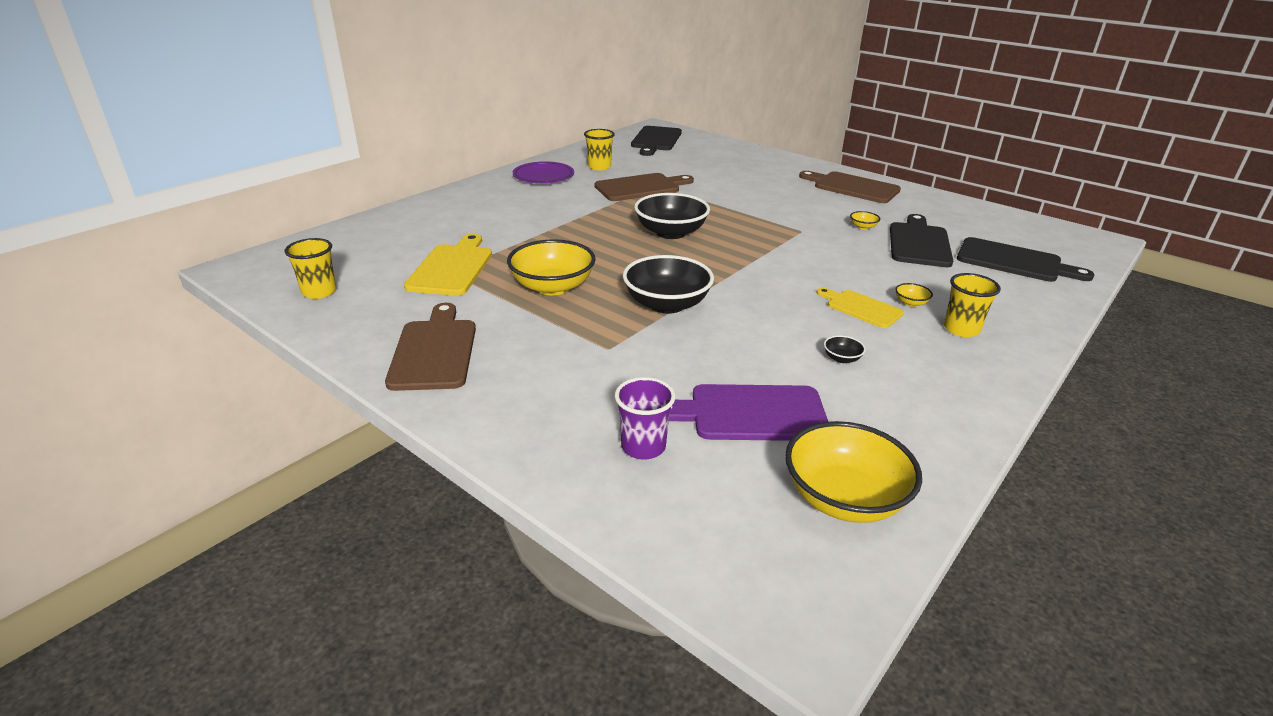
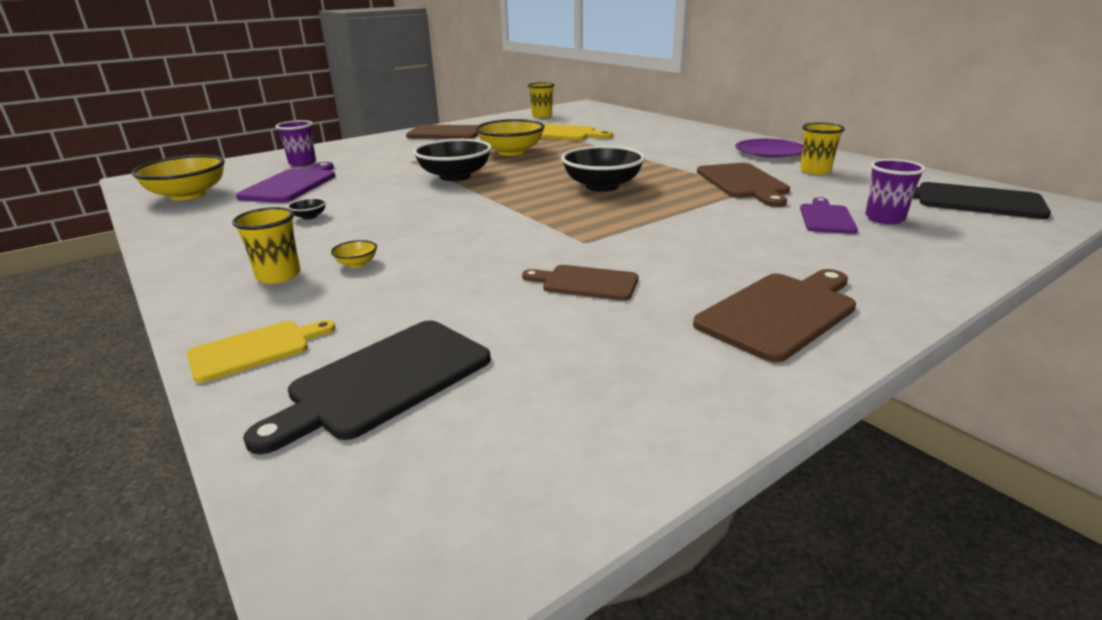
camera: 105 degrees right, 5 degrees down
(700, 159) = (884, 218): none -> purple cup
(708, 171) = (826, 218): none -> purple cutting board
(861, 308) = (374, 238): yellow cutting board -> yellow cutting board (255, 349)
(863, 227) = (586, 283): yellow bowl -> brown cutting board
(919, 243) = (506, 312): black cutting board -> none

